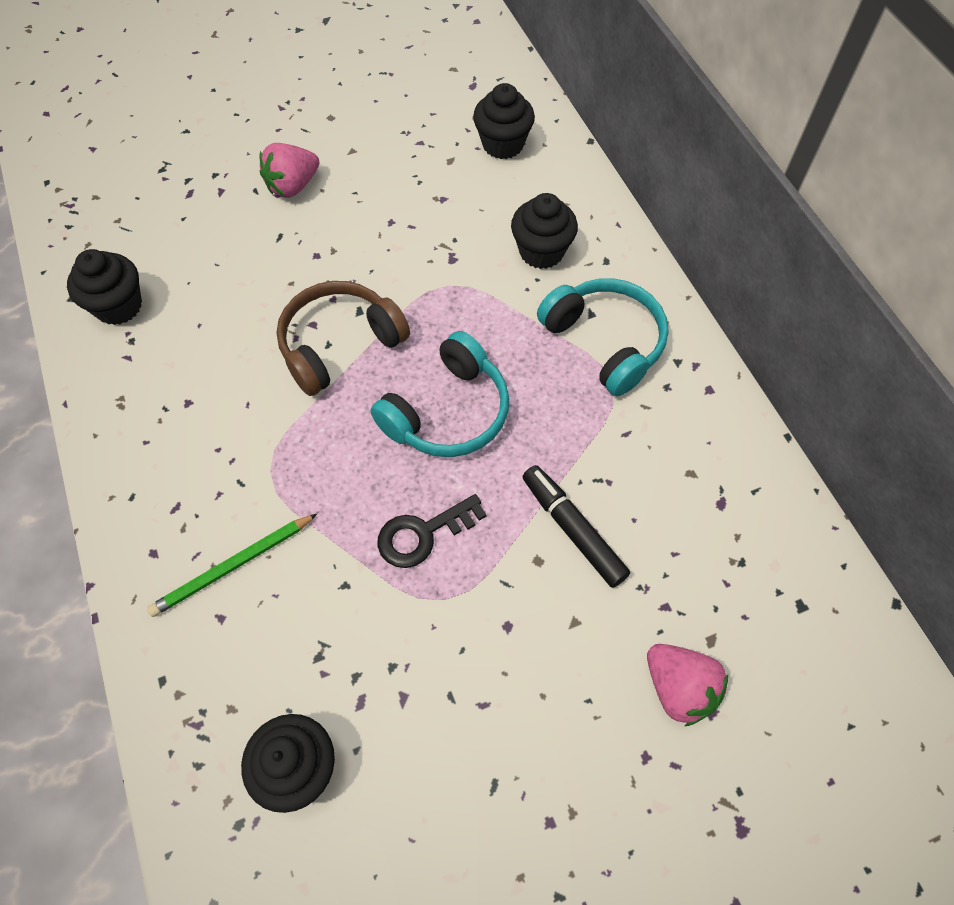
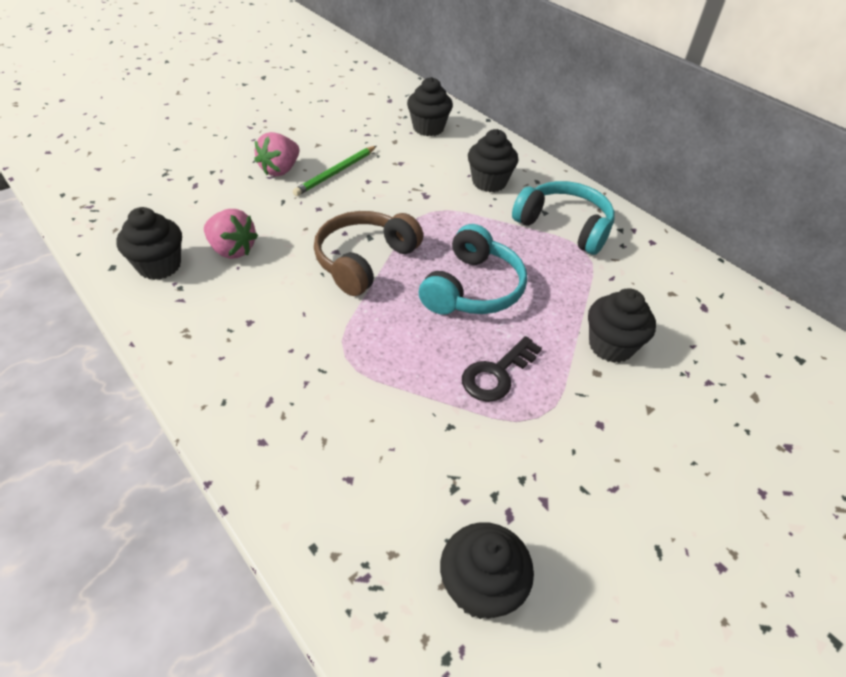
camera: 20 degrees left, 15 degrees down
(233, 566) = (343, 435): green pencil -> green pencil (336, 173)
(573, 529) = (611, 346): black marker -> black cupcake
(678, 688) = (754, 435): pink strawberry -> pink strawberry (232, 250)

